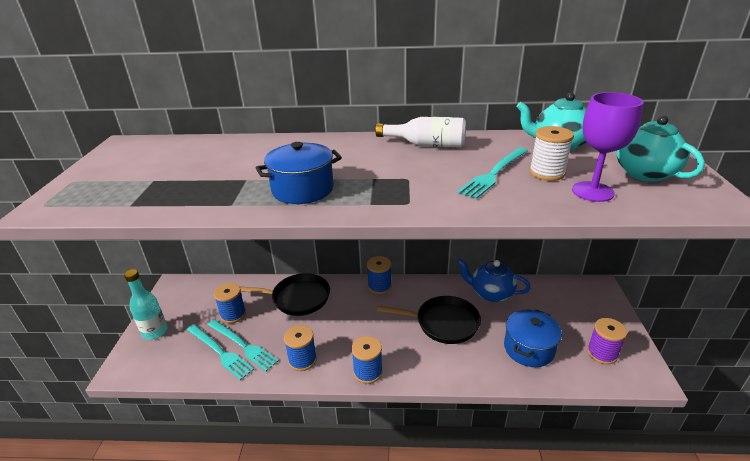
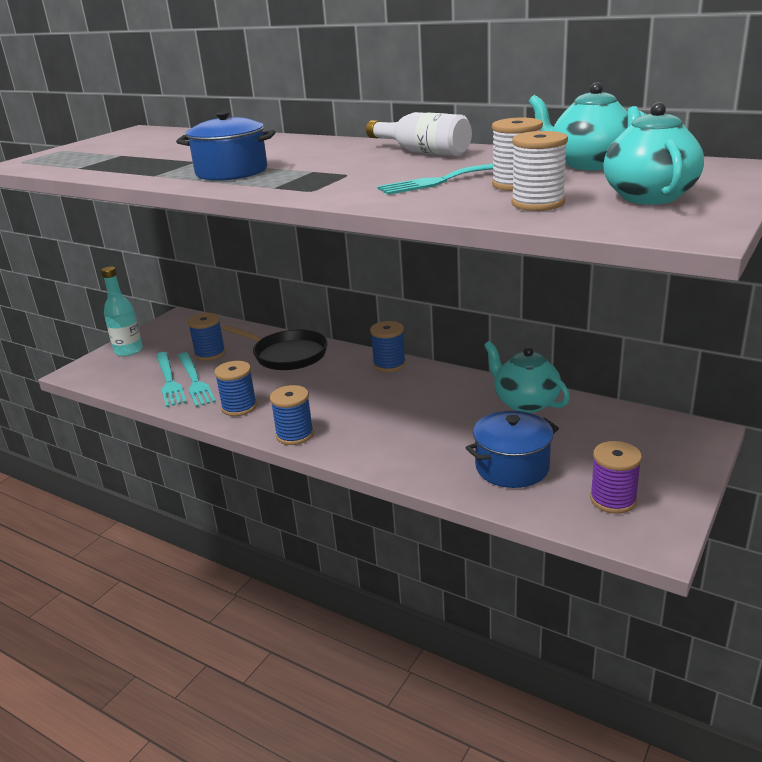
camera: 30 degrees right, 5 degrees down
(443, 323) = (428, 416): black pan -> none
(491, 293) = (525, 403): blue teapot -> turquoise teapot
(592, 192) = (538, 203): purple goblet -> white spool

